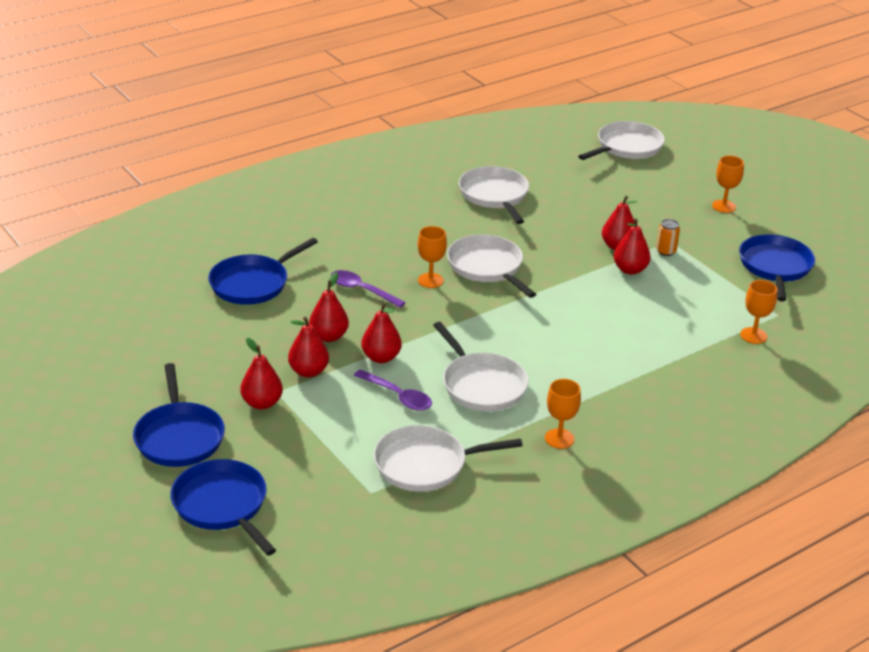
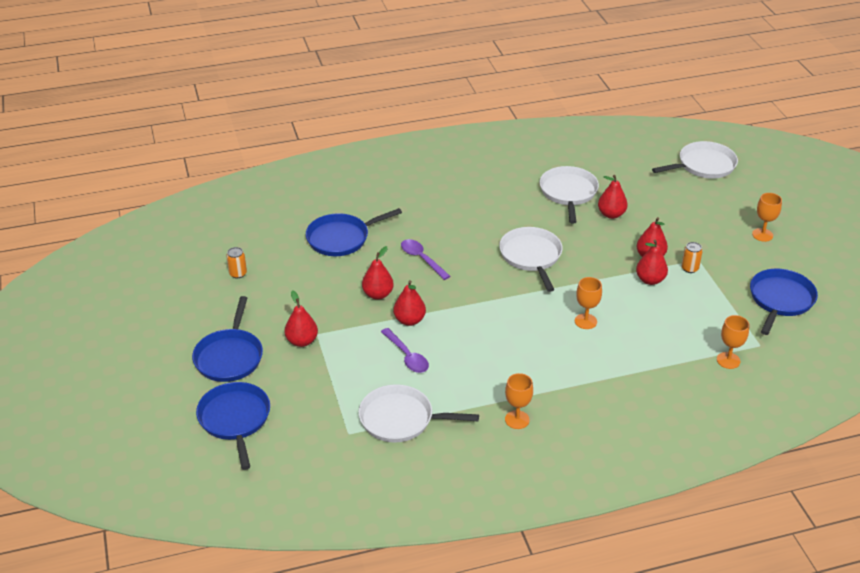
camera: 20 degrees right, 5 degrees up
(142, 343) = (238, 273): none -> orange can
(308, 371) = (349, 321): red pear -> red pear (611, 214)
(430, 280) = (480, 260): orange goblet -> orange goblet (585, 321)
(482, 385) = (477, 360): white pan -> none

